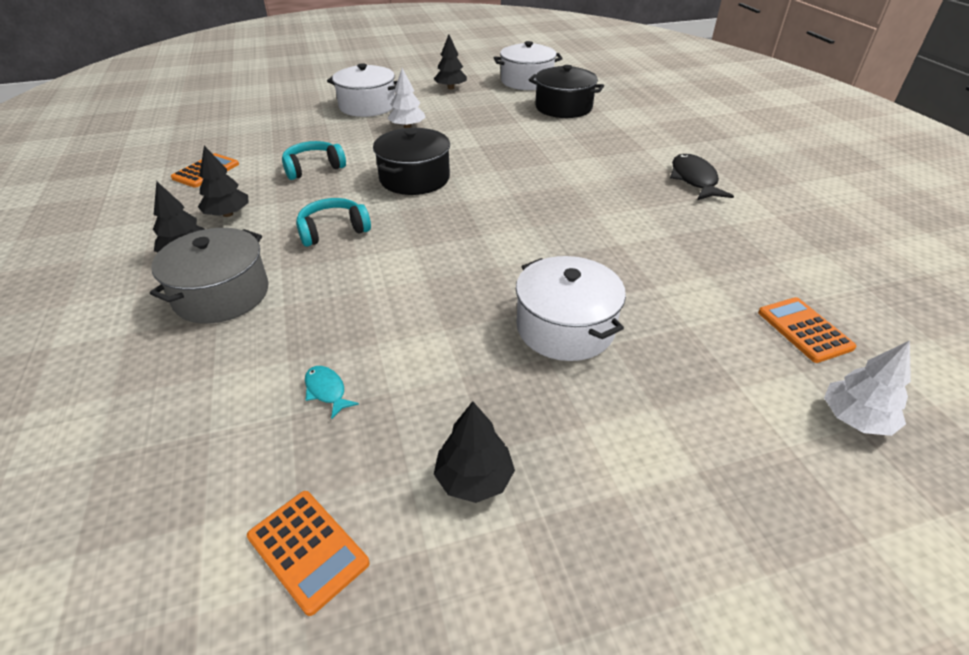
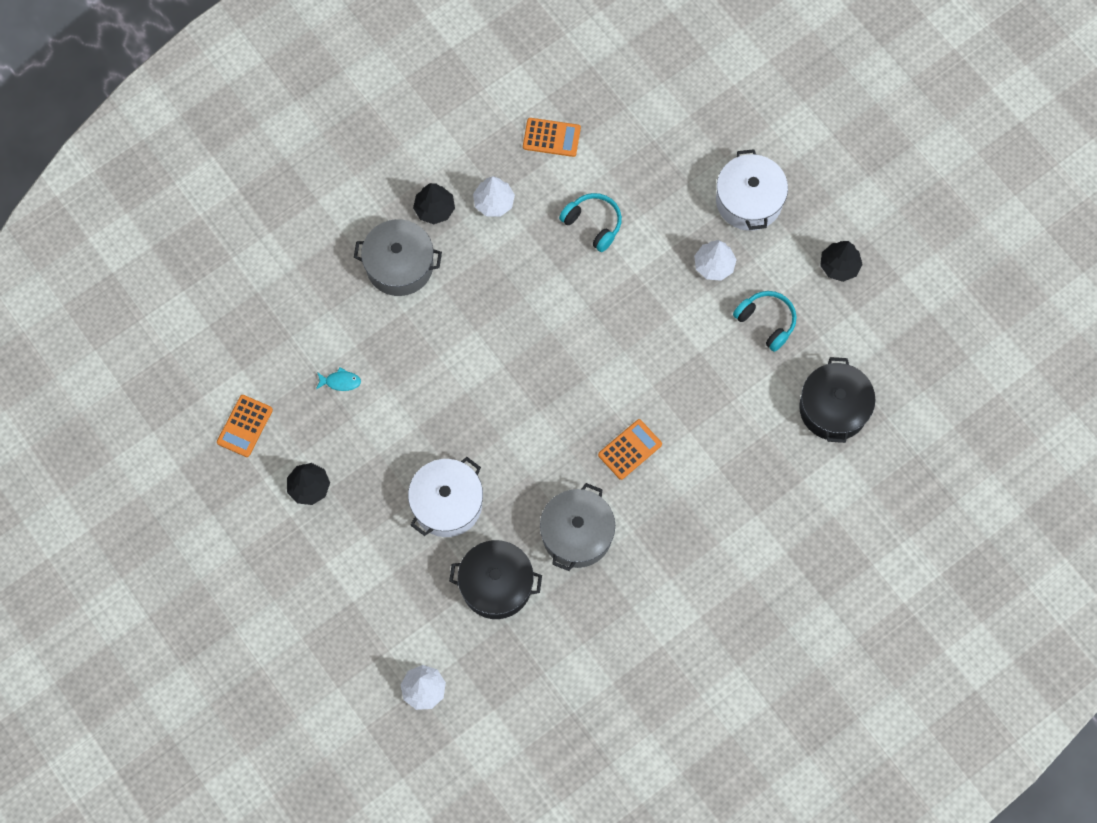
camera: 70 degrees right, 30 degrees up
(228, 214) = (494, 202): black tree -> white tree
(327, 391) = (340, 381): turquoise fish -> turquoise fish turned 60 degrees clockwise
(333, 230) = (502, 295): turquoise headphones -> turquoise headphones (766, 322)
(414, 178) = (609, 320): black pot -> black pot (496, 585)
(526, 81) = (899, 344): white pot -> none
(637, 240) = (577, 534): none -> grey pot
(694, 180) = (705, 569): black fish -> none
(804, 330) = (502, 663): orange calculator -> orange calculator (630, 449)

